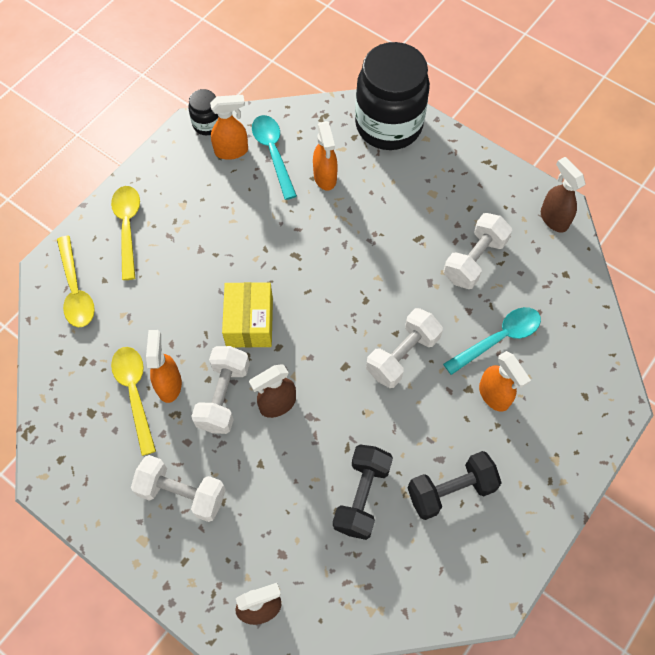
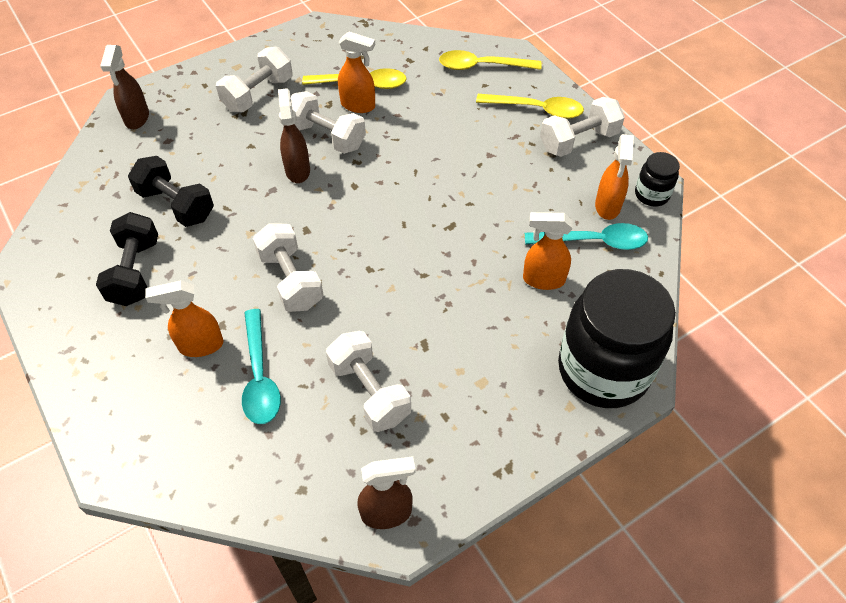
camera: 110 degrees right, 10 degrees down
(160, 186) = (578, 141): none -> white dumbbell
(249, 322) = (391, 171): yellow box -> none

